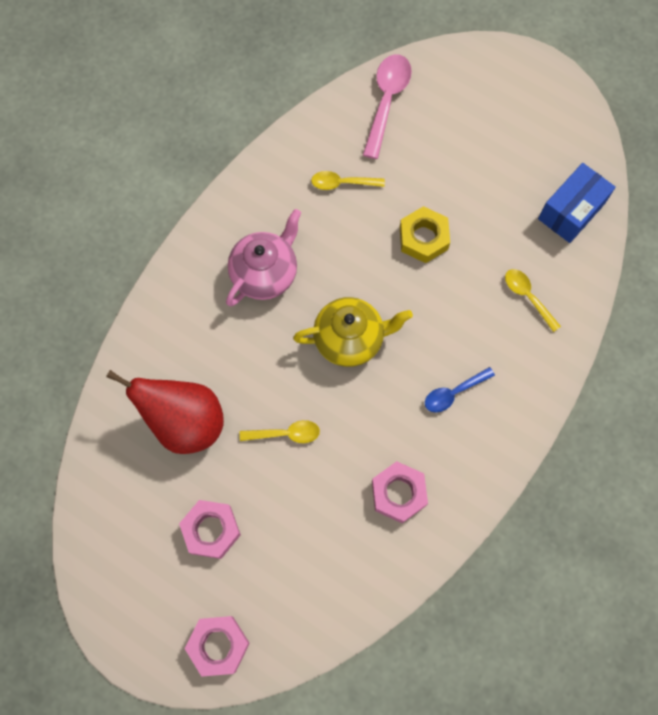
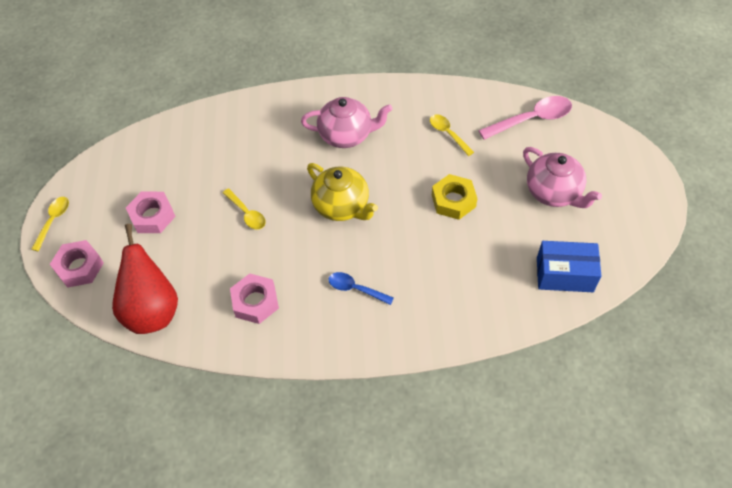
camera: 55 degrees right, 15 degrees down
(185, 422) = (213, 159): red pear -> red pear (152, 310)
(482, 151) = (554, 193): none -> pink teapot
(527, 297) = (470, 289): yellow spoon -> yellow spoon (53, 221)

